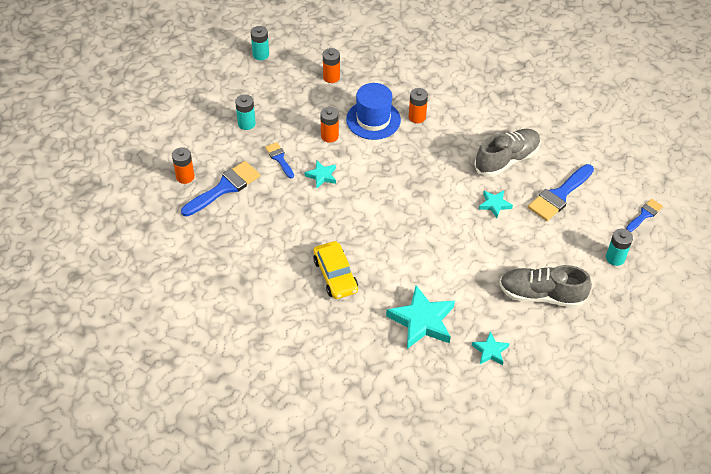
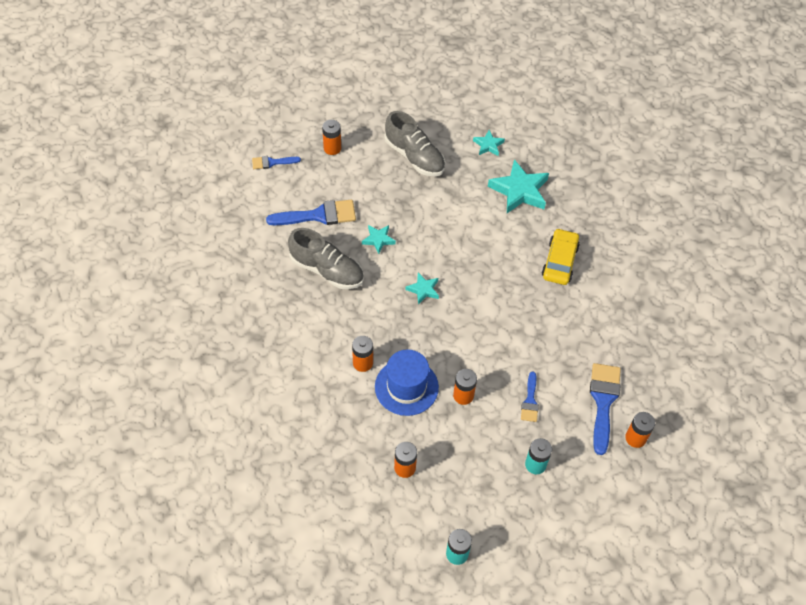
camera: 145 degrees left, 5 degrees up
(225, 187) = (603, 401): blue brush -> blue brush turned 105 degrees clockwise
(321, 176) = (503, 357): turquoise star -> turquoise star (423, 290)
(506, 160) = (327, 270): grey shoe -> grey shoe turned 150 degrees counterclockwise
(615, 258) = (332, 148): turquoise battery -> orange battery

